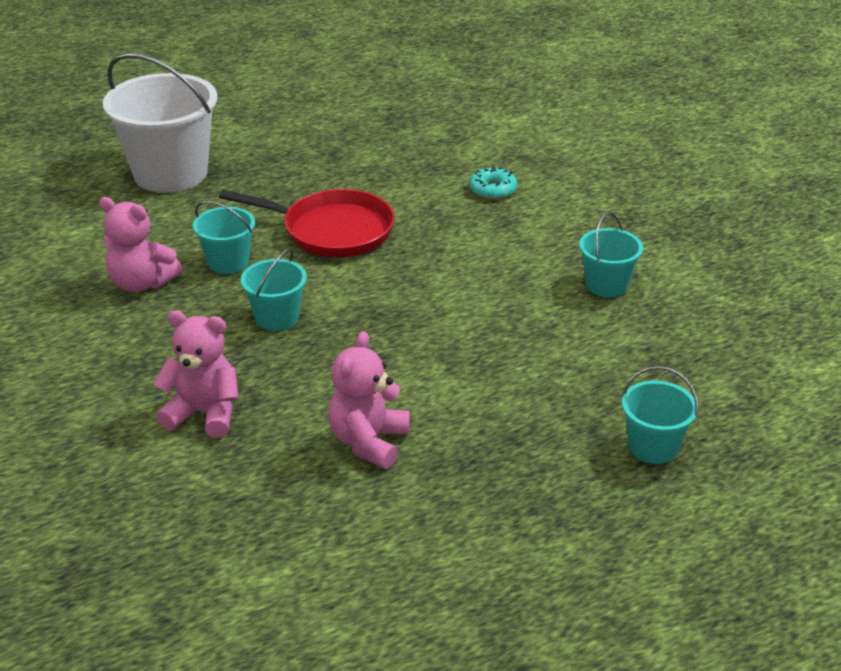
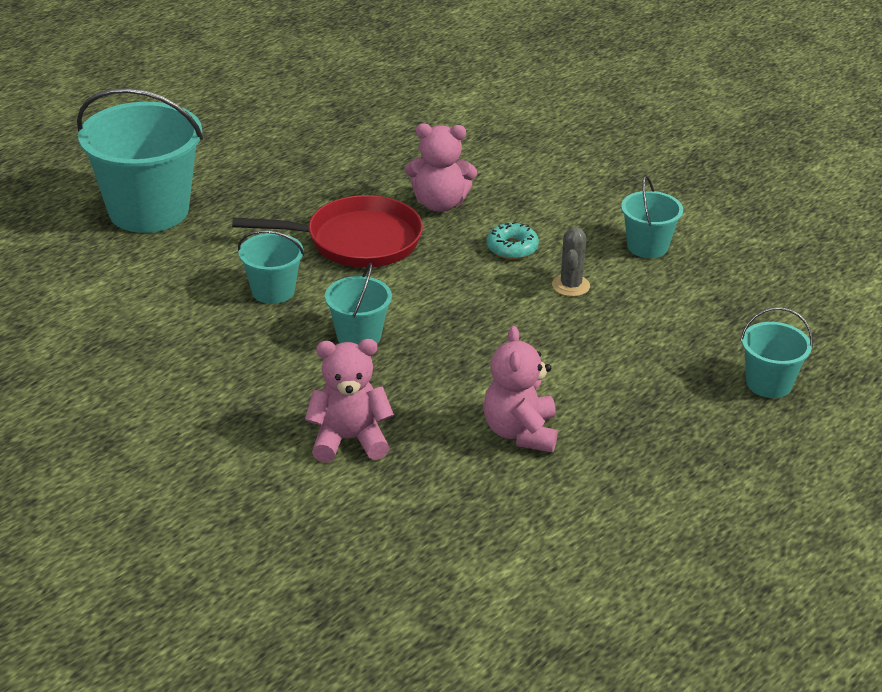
camera: 20 degrees left, 0 degrees up
(141, 283) = (198, 328): pink teddy bear -> pink teddy bear (439, 204)
(170, 173) = (149, 210): white bucket -> turquoise bucket
(493, 190) = (488, 173): turquoise donut -> turquoise donut (512, 248)
(507, 309) = (570, 286): none -> grey cactus

